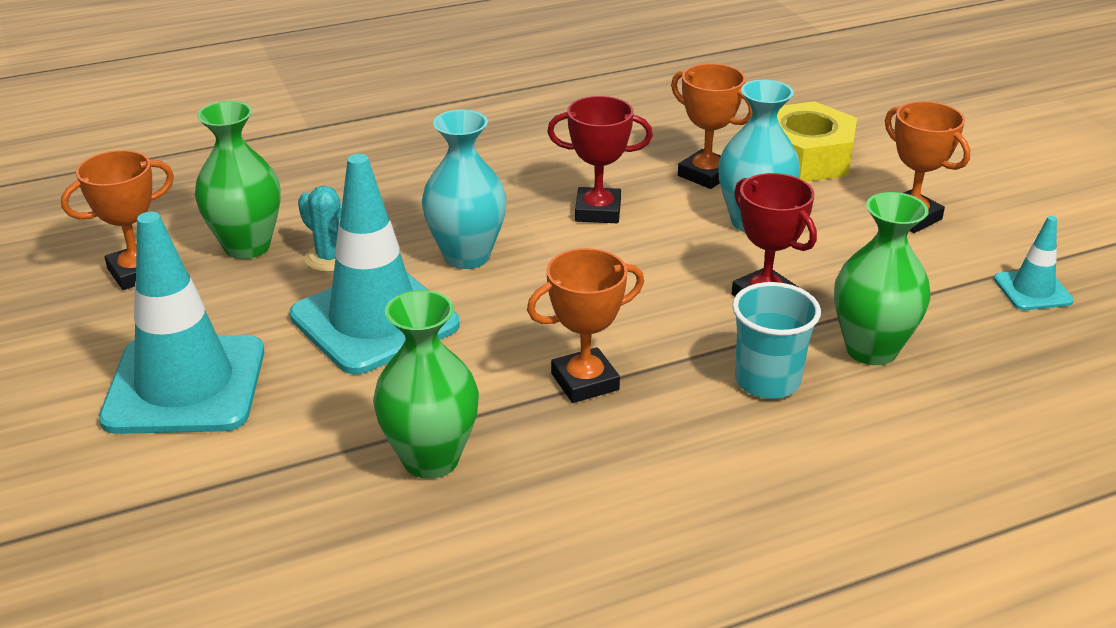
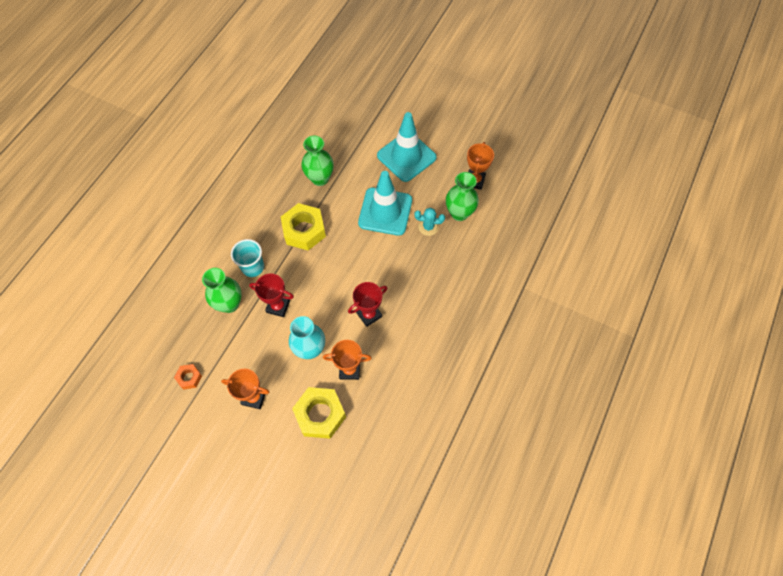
camera: 140 degrees right, 30 degrees up
(467, 256) = (388, 258): turquoise vase -> none
(585, 381) = (304, 230): orange trophy -> yellow nut
(1032, 290) = (189, 378): turquoise traffic cone -> orange nut

